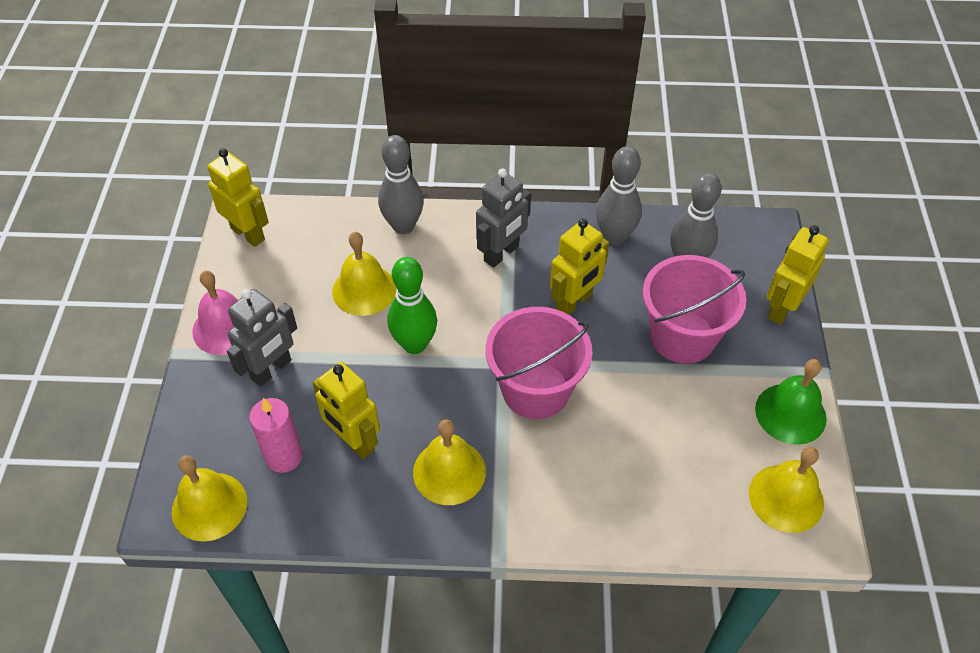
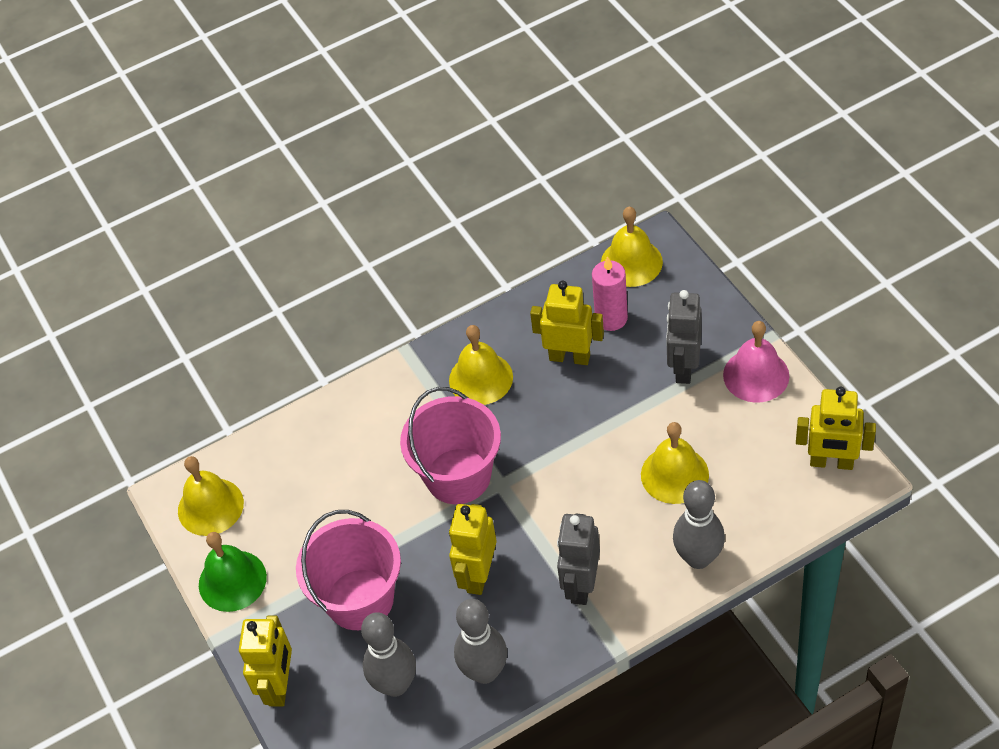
camera: 155 degrees right, 0 degrees up
(414, 344) = (588, 454): green bowling pin -> none

